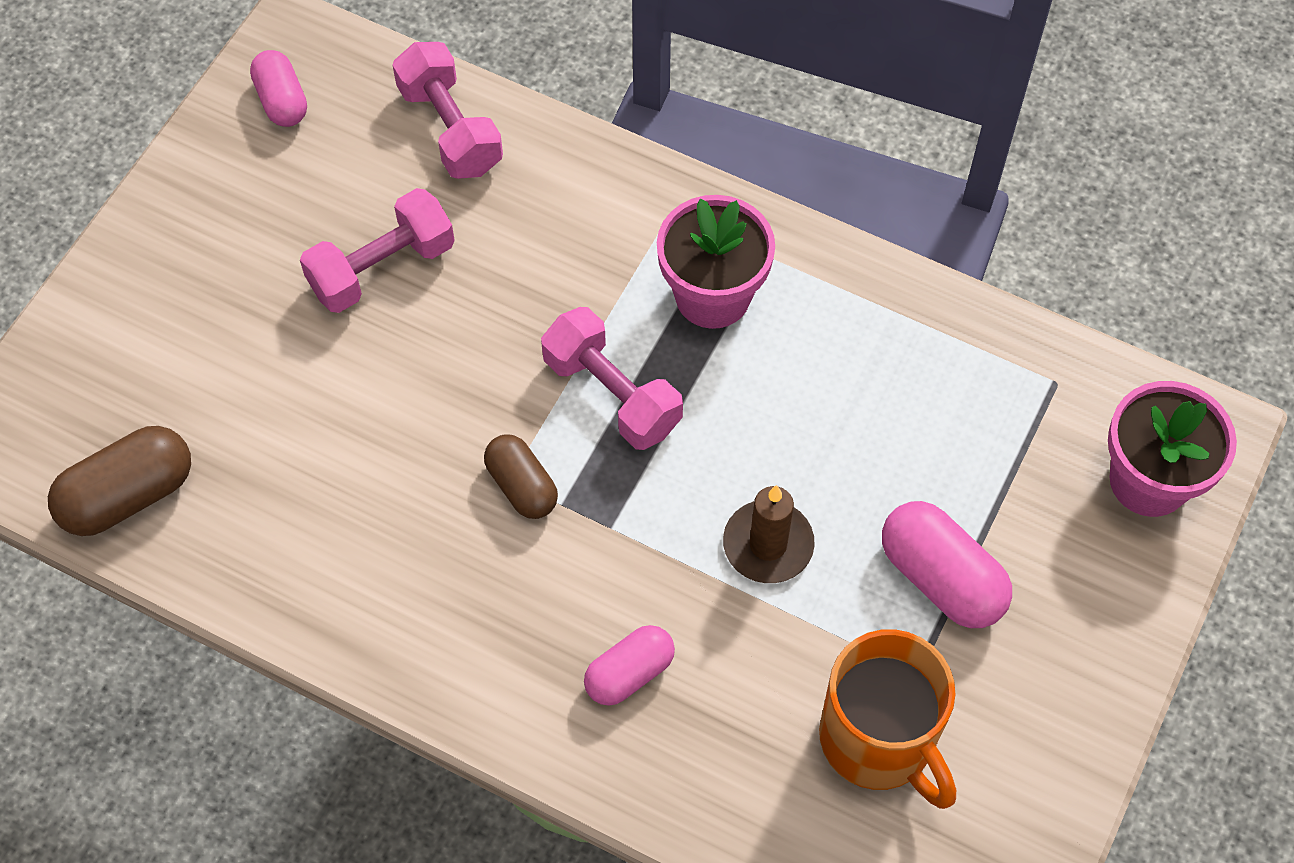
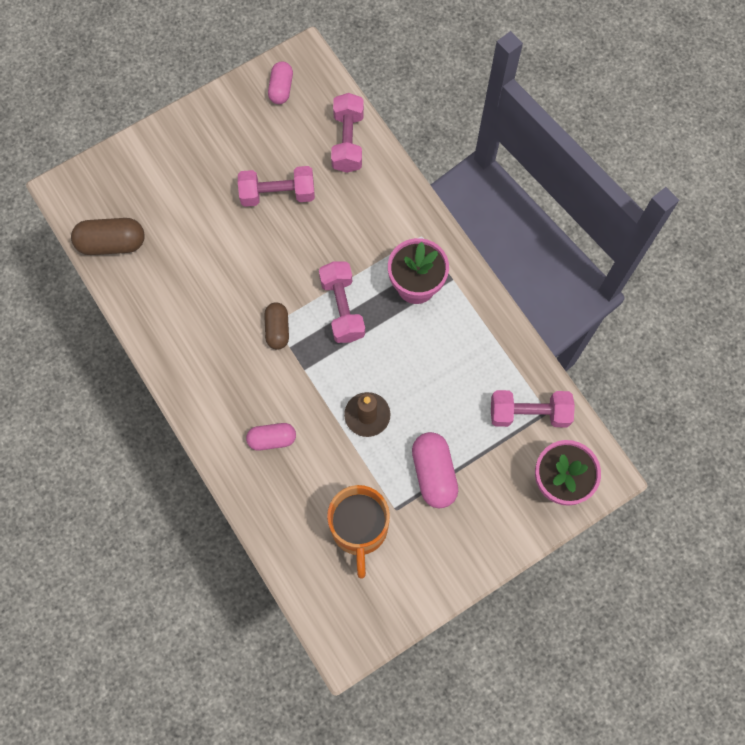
camera: 30 degrees right, 10 degrees up
(1029, 399) = (529, 413): none -> pink dumbbell

